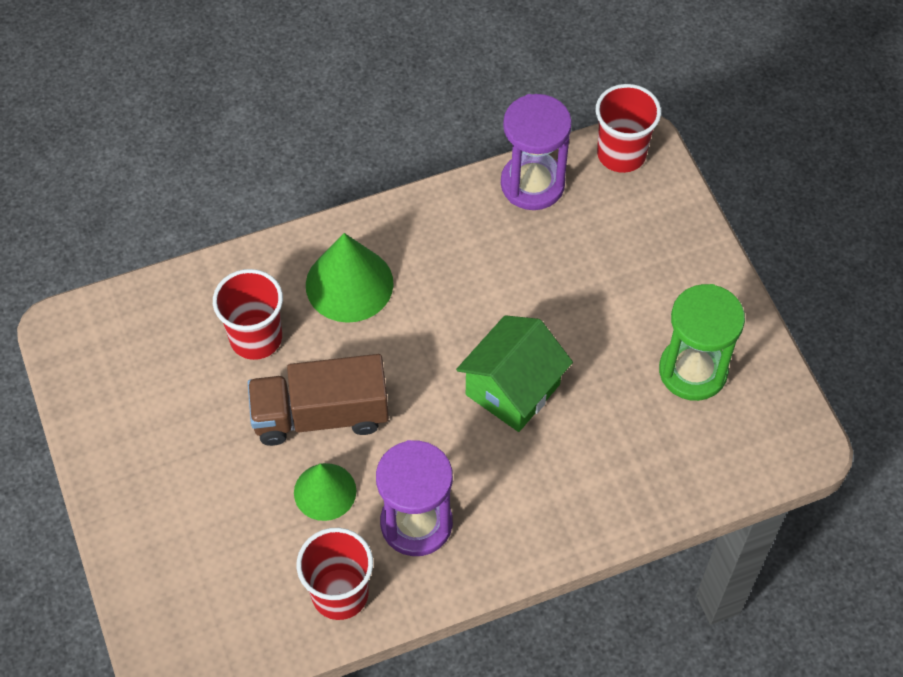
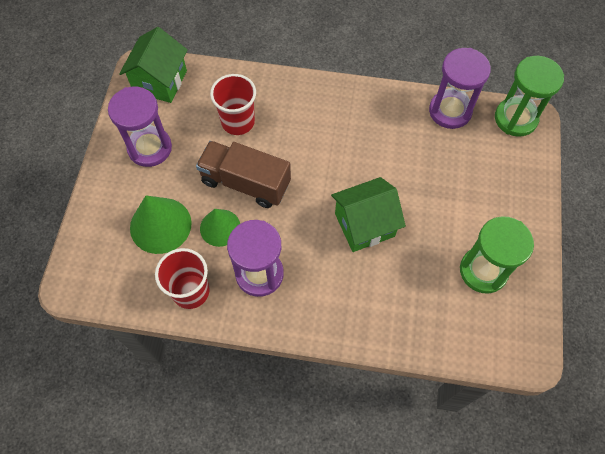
camera: 30 degrees right, 5 degrees up
(105, 335) = (160, 81): none -> green house
(154, 436) = (150, 148): none -> purple hourglass
(349, 284) = (308, 117): green cone -> green cone (160, 225)
(621, 154) = (515, 118): red cup -> green hourglass

